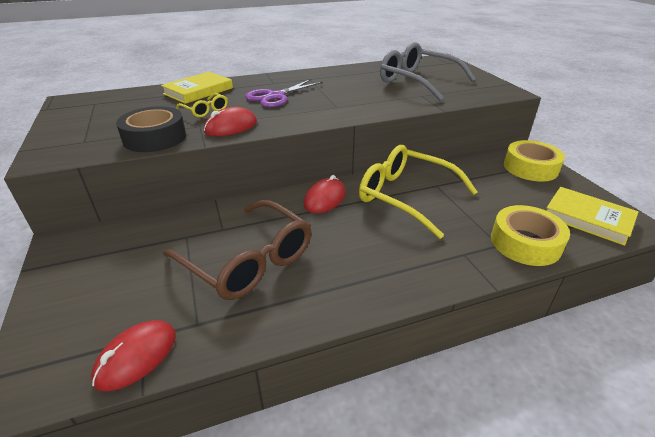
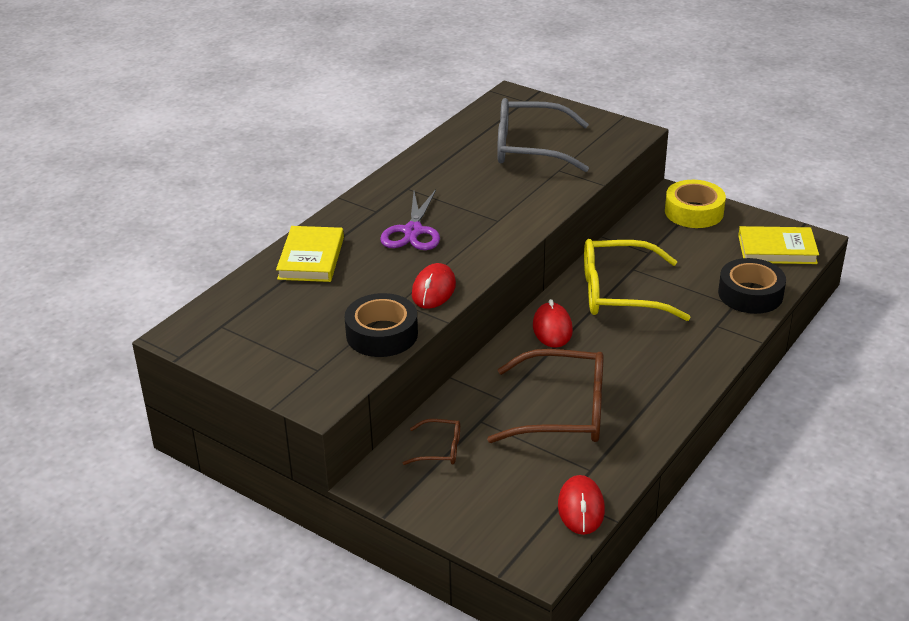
camera: 35 degrees left, 0 degrees up
(131, 242) = (439, 449): none -> brown glasses
(205, 110) = (370, 281): yellow glasses -> none
(525, 243) = (750, 294): yellow tape -> black tape

